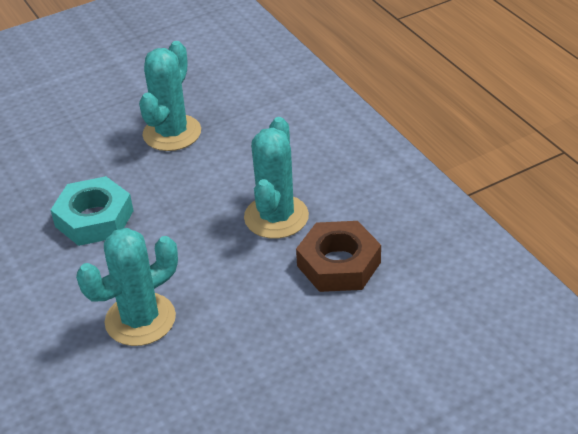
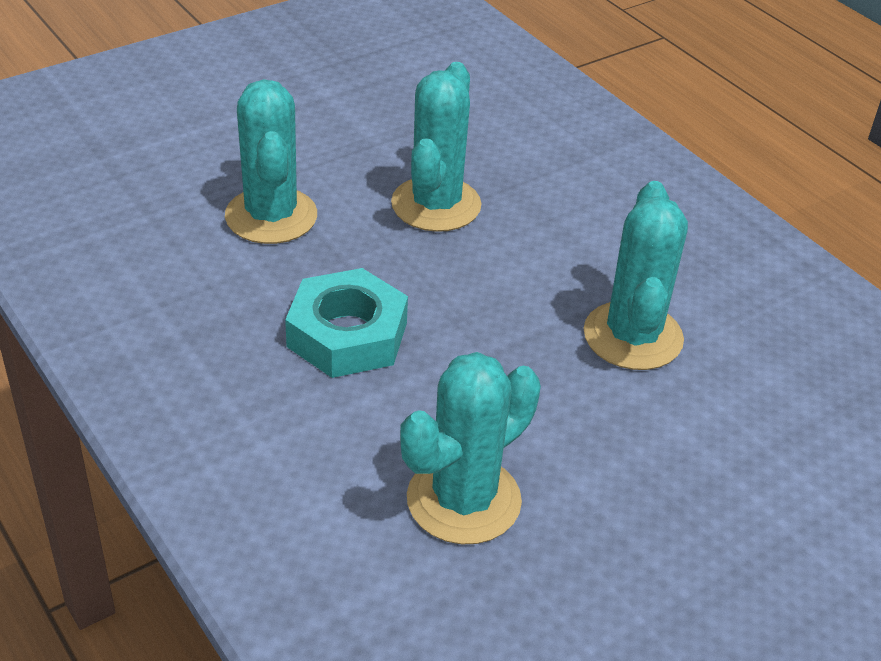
camera: 10 degrees left, 0 degrees up
(65, 143) = (271, 216): none -> turquoise cactus
(338, 264) = (750, 411): brown nut -> none

